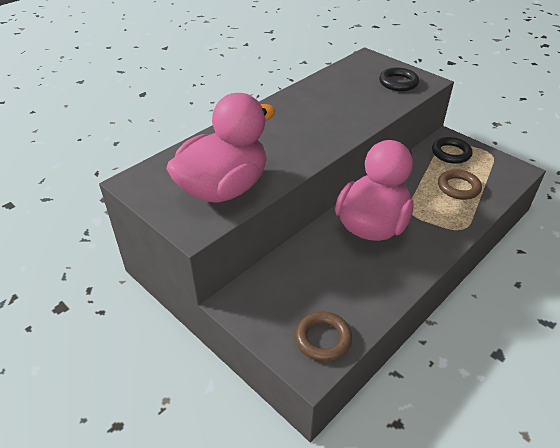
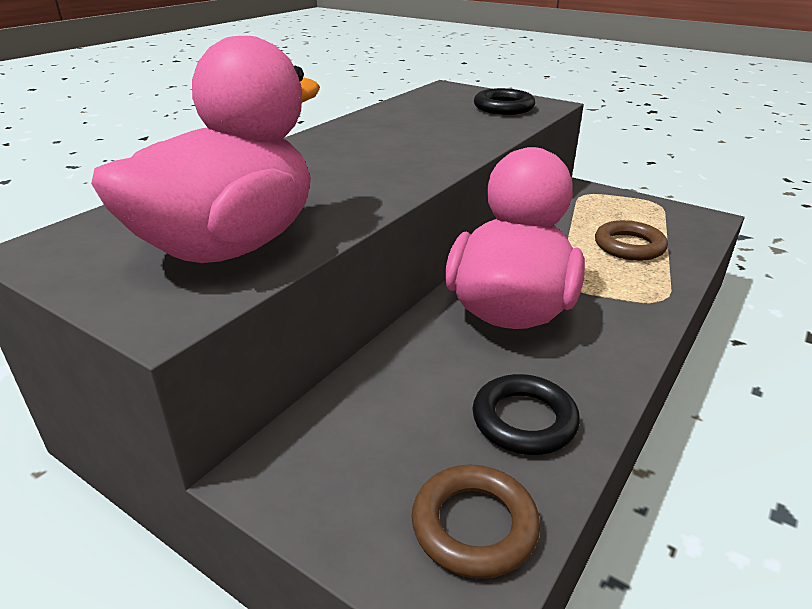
camera: 10 degrees left, 10 degrees down
(451, 153) = (598, 206): black ring -> black ring (524, 420)

